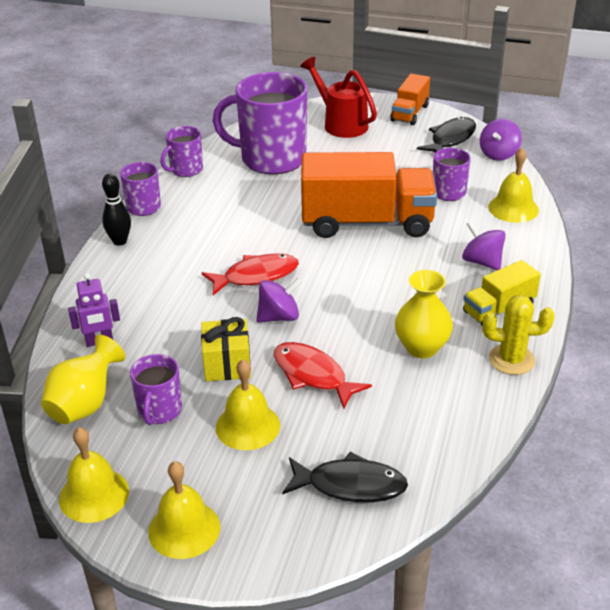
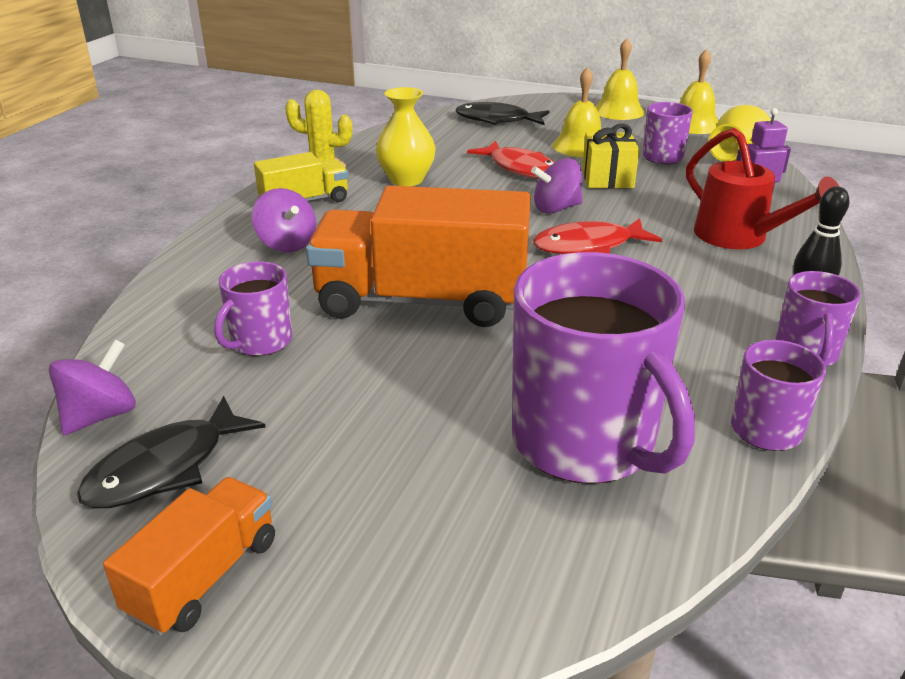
camera: 175 degrees left, 5 degrees down
(271, 159) = (586, 443): purple mug -> purple mug turned 45 degrees clockwise
(341, 124) = (406, 549): red watering can -> red watering can (739, 237)
(513, 208) = (179, 307): yellow bell -> none

